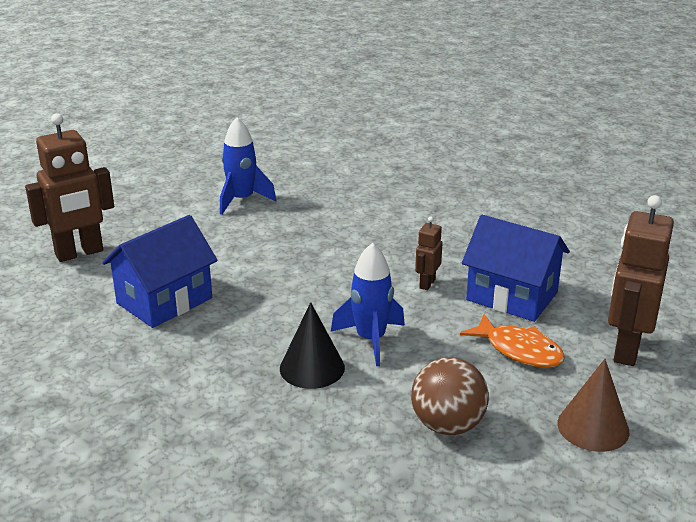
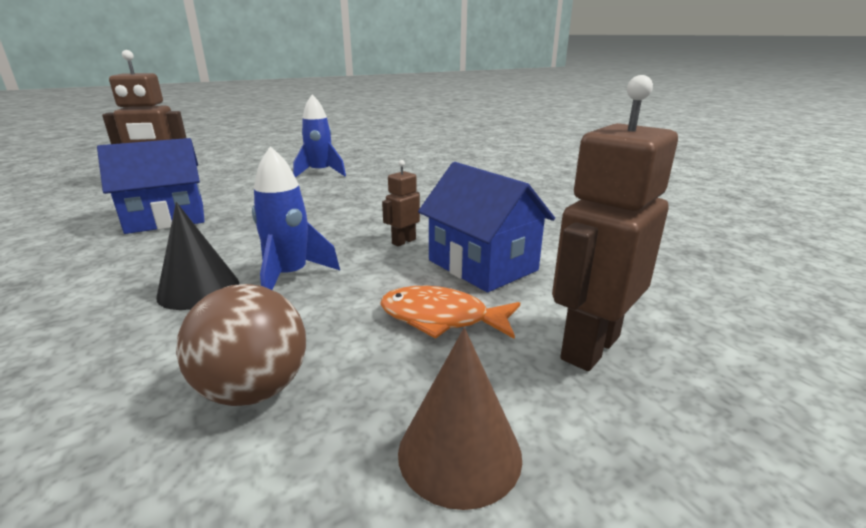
camera: 20 degrees right, 5 degrees down
(519, 350) = (441, 318): orange fish -> orange fish turned 135 degrees clockwise

